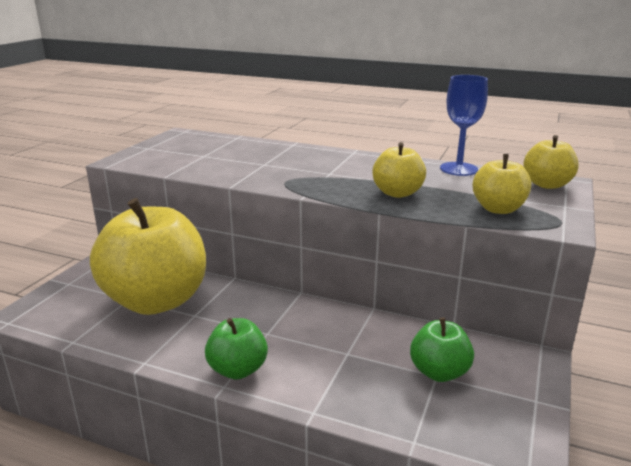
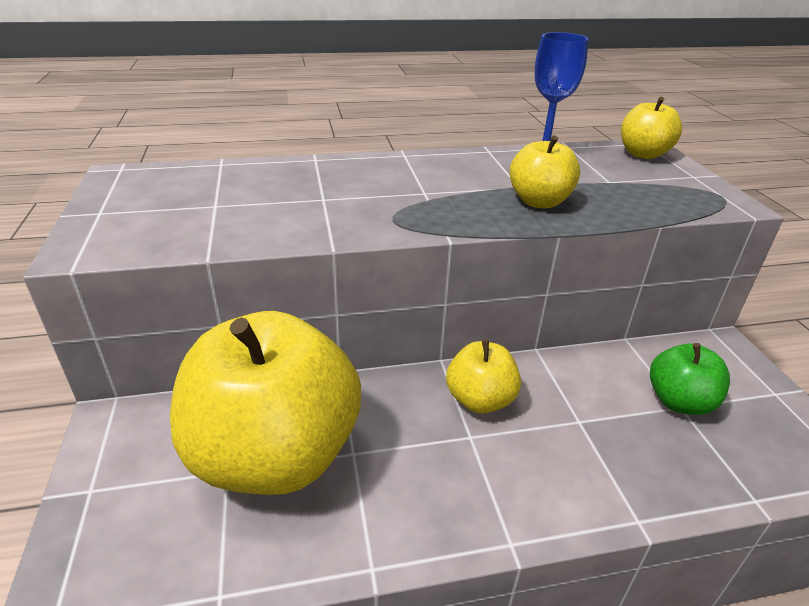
camera: 35 degrees left, 10 degrees up
(238, 370) = (500, 509): green apple -> none
(498, 209) = (654, 196): yellow apple -> yellow apple (480, 400)

